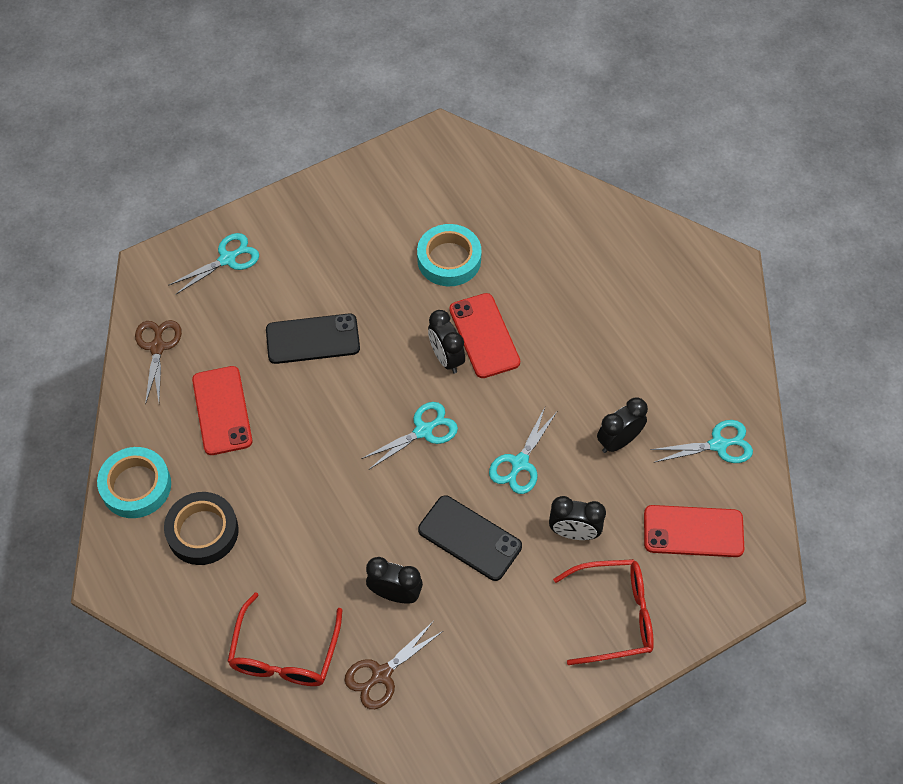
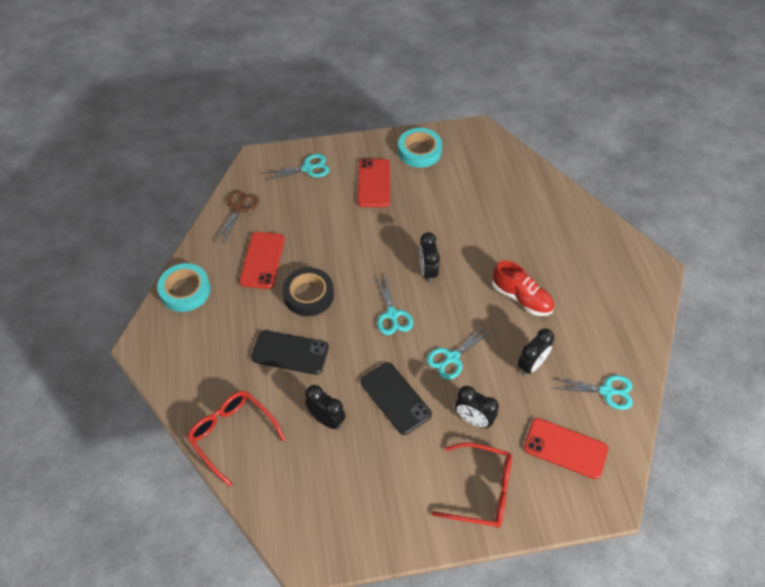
camera: 20 degrees right, 5 degrees down
(202, 531) = (214, 334): black tape -> black tape (309, 295)
(285, 653) = (232, 435): red glasses -> red glasses turned 105 degrees clockwise
(313, 339) = (342, 233): black phone -> black phone (290, 352)
(381, 674) = (293, 473): brown scissors -> none
(423, 431) = (392, 314): turquoise scissors -> turquoise scissors turned 90 degrees clockwise
(449, 259) = (455, 209): turquoise tape -> turquoise tape (419, 151)
(484, 336) = (460, 264): red phone -> red phone (374, 183)
(576, 357) = (521, 298): none -> red shoe
(618, 441) = (531, 365): black clock -> black clock turned 150 degrees clockwise

